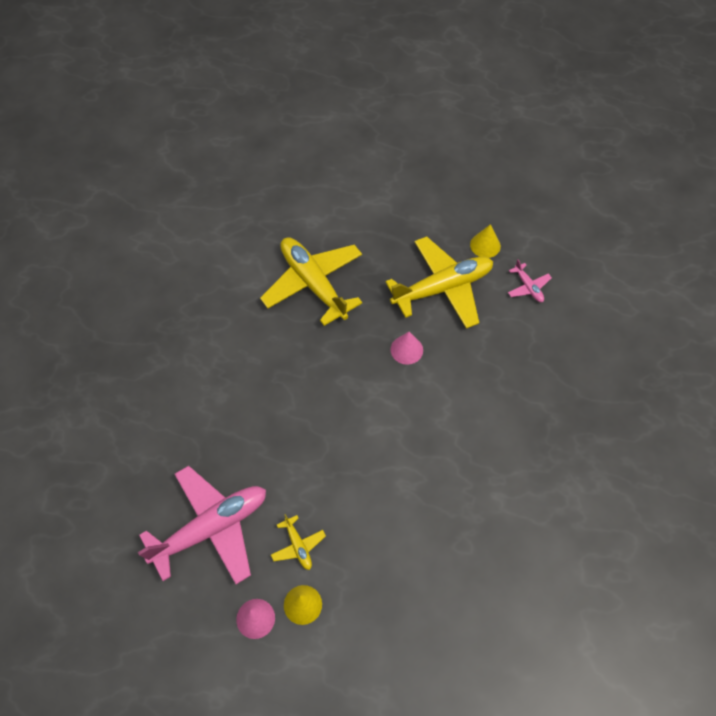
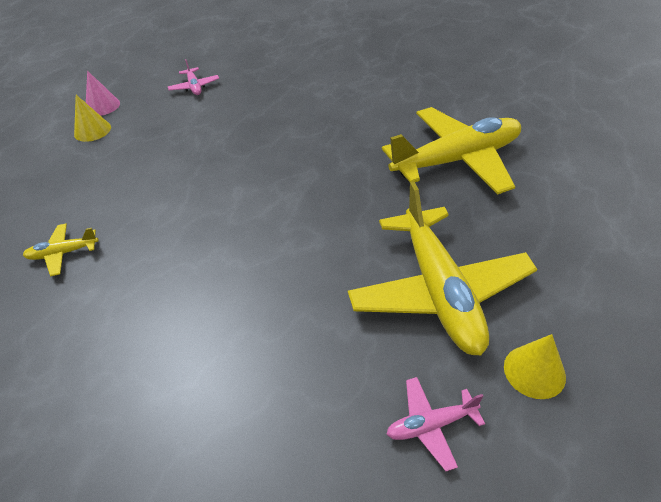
camera: 105 degrees right, 15 degrees down
(211, 528) = (194, 87): pink plane -> pink plane, size x0.43
(298, 545) = (146, 131): yellow plane -> yellow plane (63, 253)
(406, 349) = (338, 234): pink cone -> none

